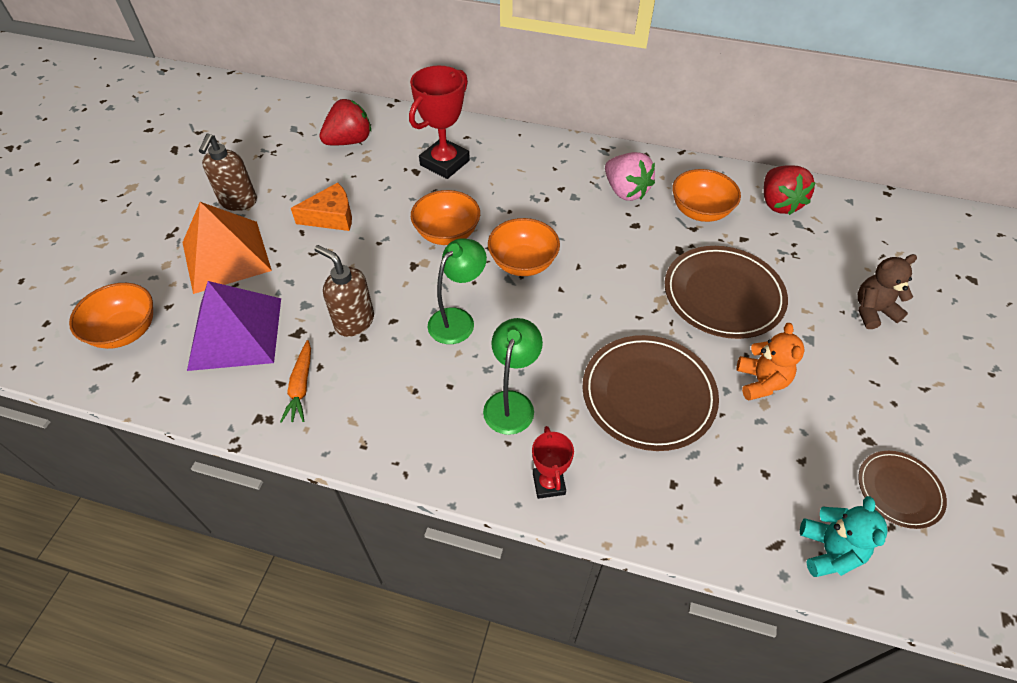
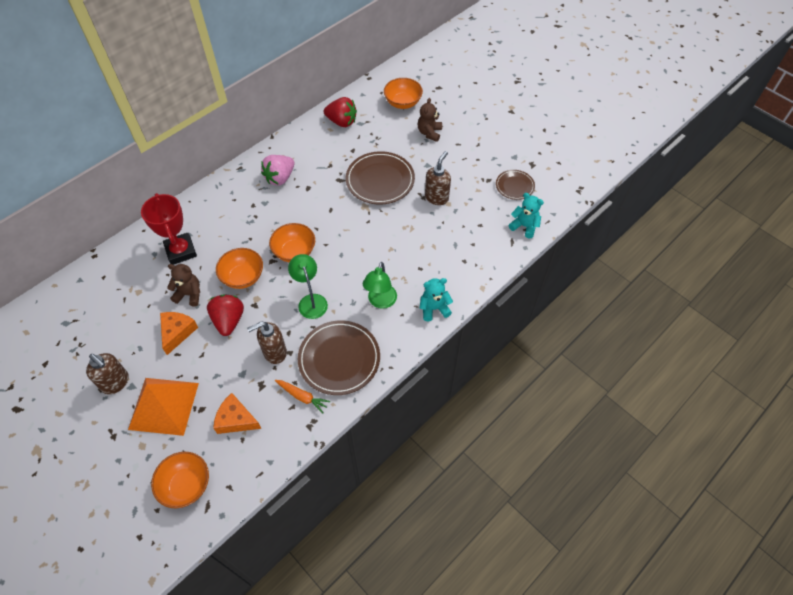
camera: 60 degrees left, 5 degrees up
(235, 333) = (236, 419): purple pyramid -> orange cheese
(349, 141) = (111, 294): red strawberry -> red strawberry (229, 320)
(390, 200) = (189, 294): none -> brown teddy bear
(511, 402) = (380, 302): green lamp -> green lamp turned 120 degrees counterclockwise
(548, 483) = (434, 308): red trophy -> turquoise teddy bear
(625, 191) = (280, 178): pink strawberry -> pink strawberry turned 135 degrees clockwise
(648, 394) = (414, 243): brown plate -> brown plate (339, 359)
(700, 211) = (321, 155): orange bowl -> orange bowl (403, 103)
(761, 382) = (436, 197): orange teddy bear -> brown soap dispenser

